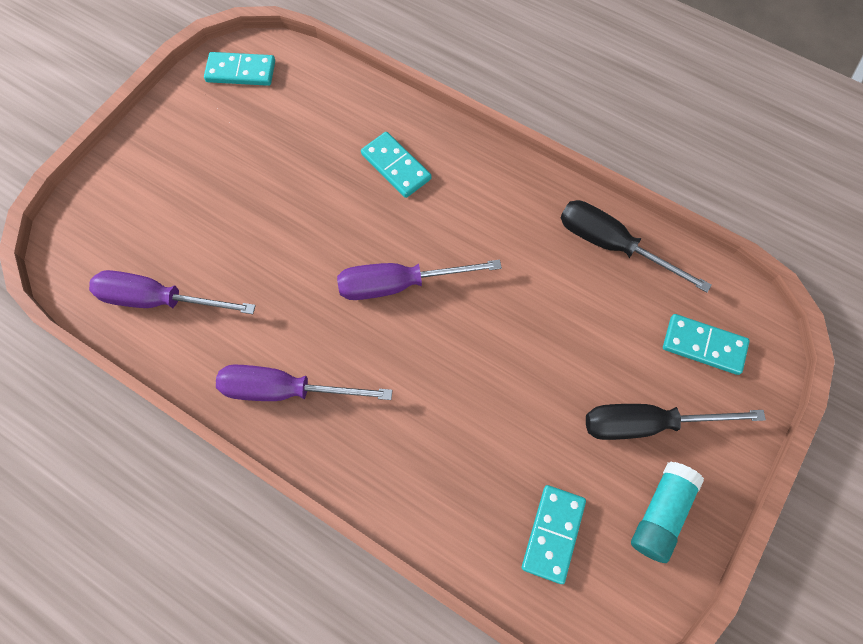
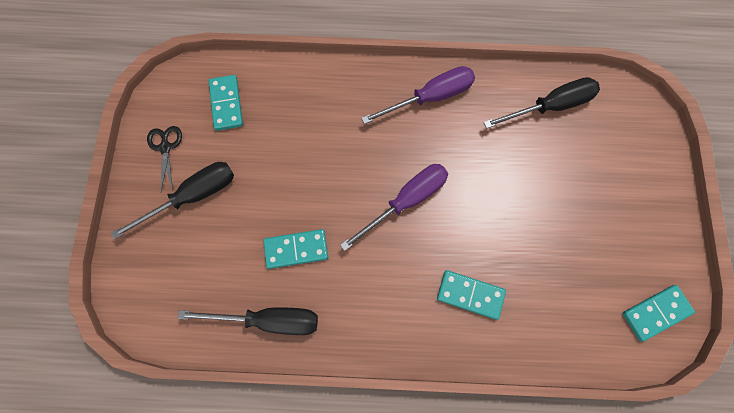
camera: 150 degrees right, 5 degrees up
(159, 300) = (550, 106): purple screwdriver -> black screwdriver
(661, 513) = (165, 147): turquoise glue stick -> black scissors
(703, 345) = (171, 273): turquoise domino -> turquoise domino (296, 249)

